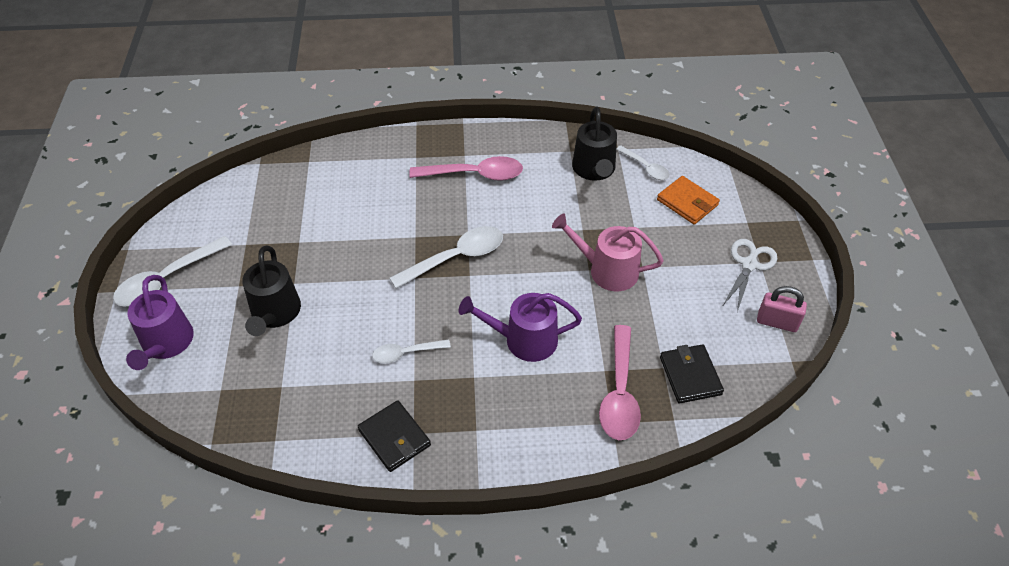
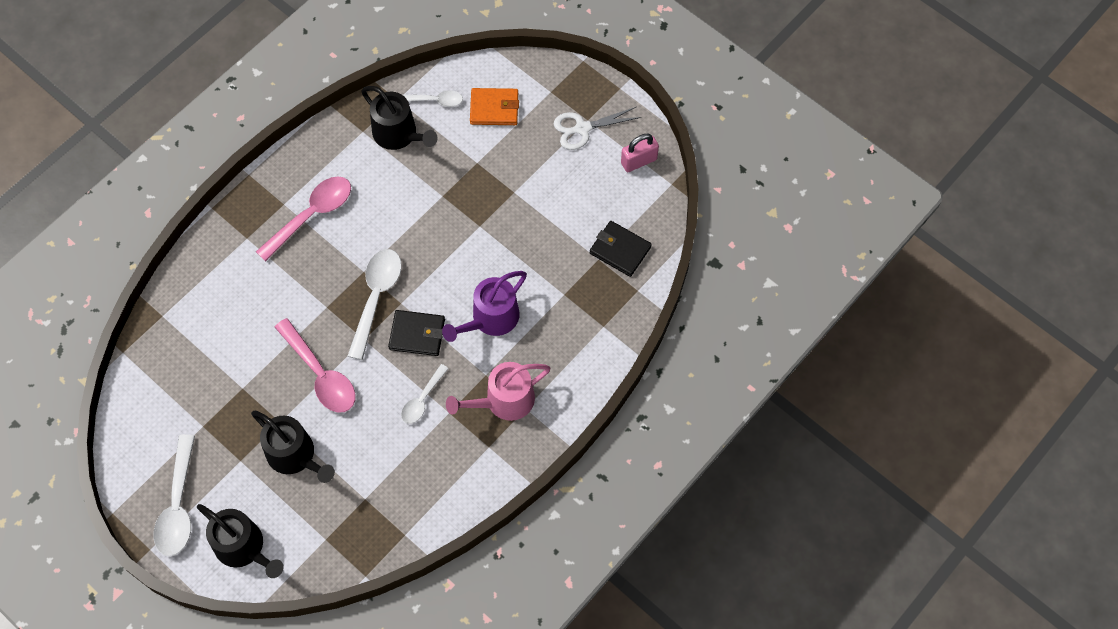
camera: 45 degrees left, 15 degrees up
(166, 344) = (243, 547): purple watering can -> black watering can
(394, 438) = (480, 461): black wallet -> black wallet (417, 334)
(607, 270) = (493, 215): pink watering can -> pink watering can (504, 401)
(619, 393) = (588, 302): pink spoon -> pink spoon (320, 374)
(749, 264) = (582, 128): white scissors -> white scissors turned 90 degrees counterclockwise

